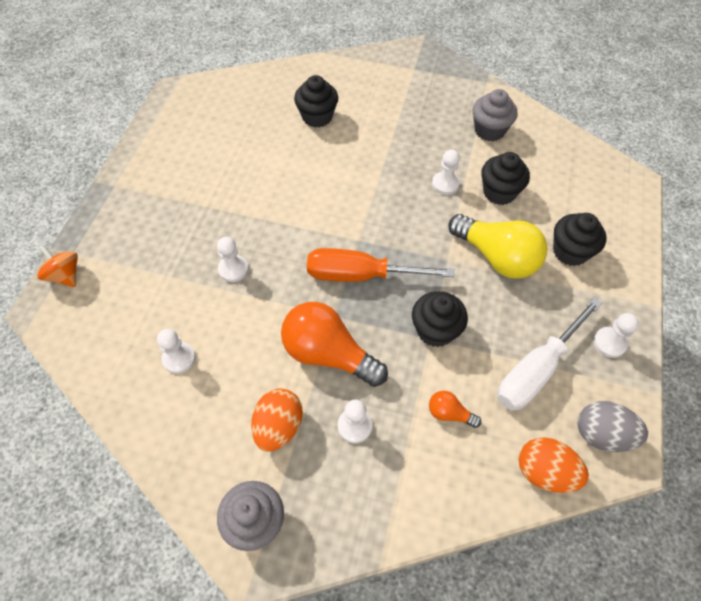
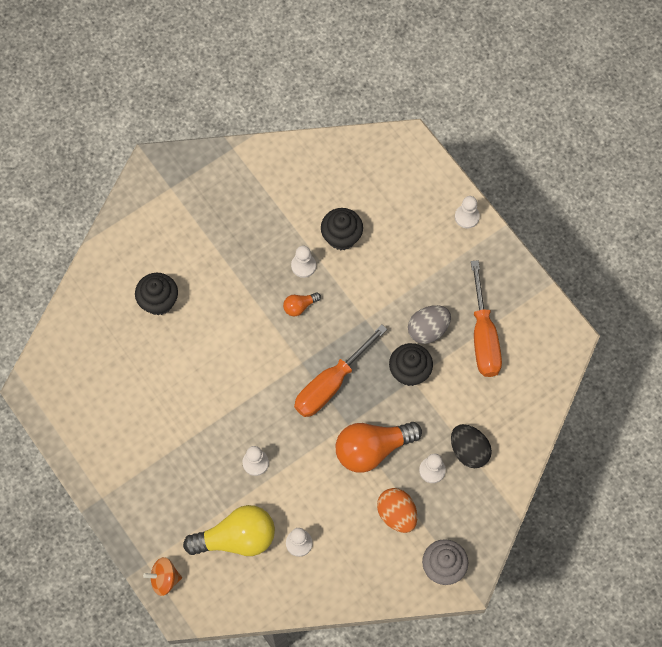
camera: 50 degrees left, 10 degrees up
(407, 447) = (469, 451): none -> black egg
(449, 413) = (468, 410): orange light bulb -> orange light bulb (299, 306)
(489, 130) = (282, 191): grey cupcake -> none
(496, 257) = (390, 287): yellow light bulb -> yellow light bulb (237, 538)
(537, 369) = (483, 336): white screwdriver -> orange screwdriver
(544, 472) = (542, 389): orange egg -> none
(570, 251) = (425, 238): black cupcake -> none
(602, 434) = (548, 338): grey egg -> grey egg (428, 330)
(609, 343) = (502, 278): white pawn -> white pawn (467, 217)

